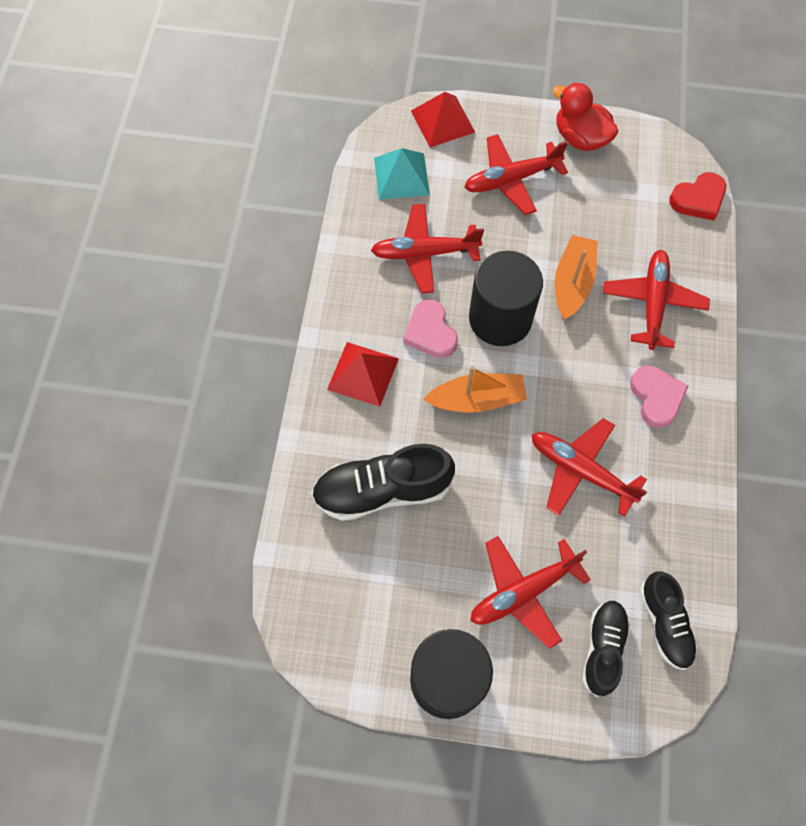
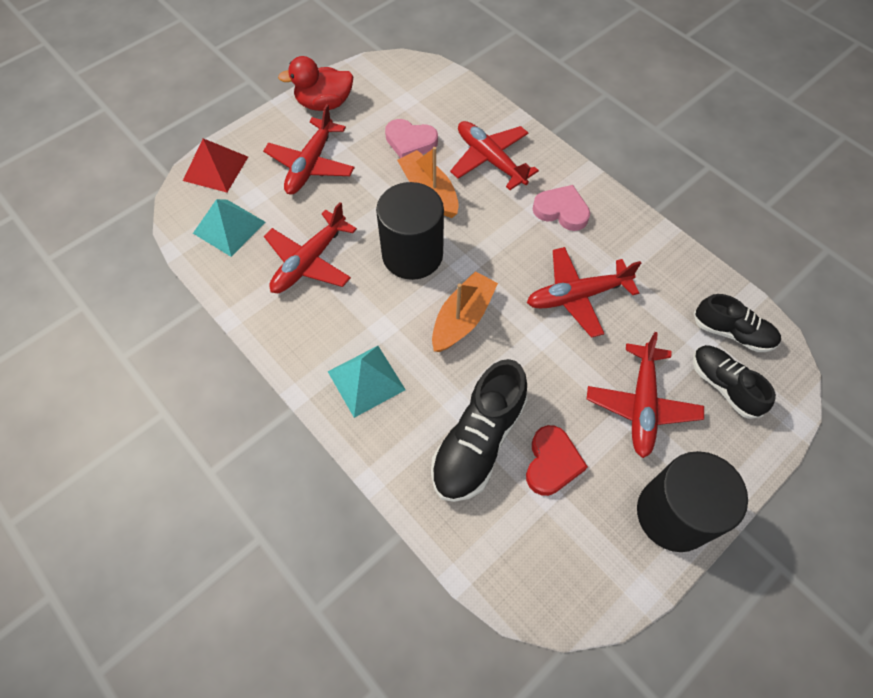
camera: 50 degrees left, 5 degrees down
(363, 373) = (366, 380): red pyramid -> turquoise pyramid
(430, 332) = (378, 307): pink heart -> pink heart (410, 142)
(698, 199) = (440, 80): red heart -> red heart (552, 463)

